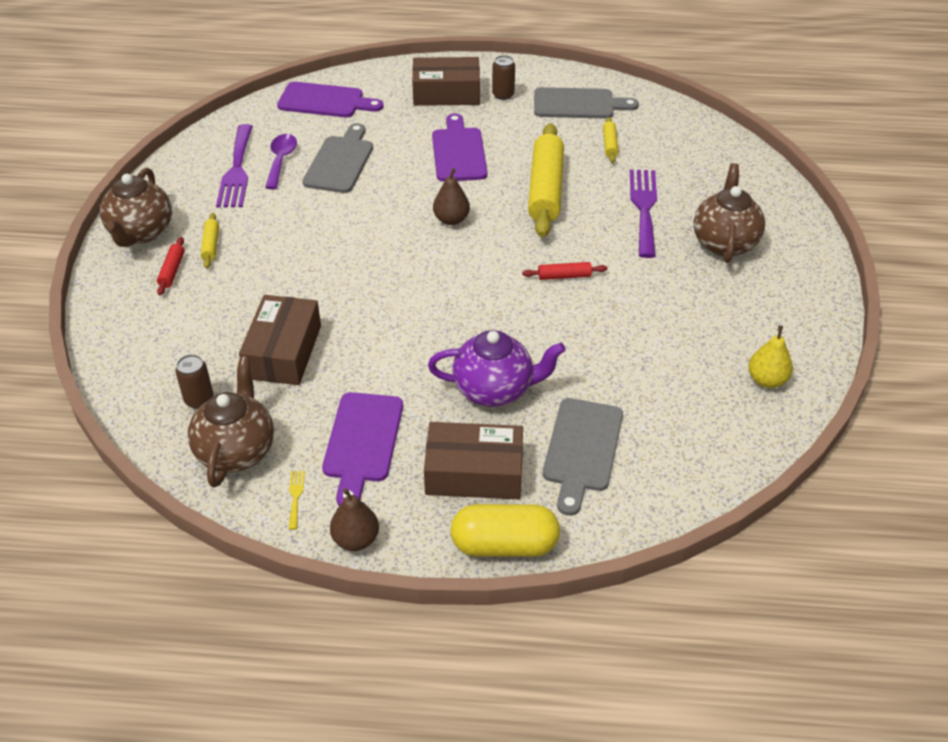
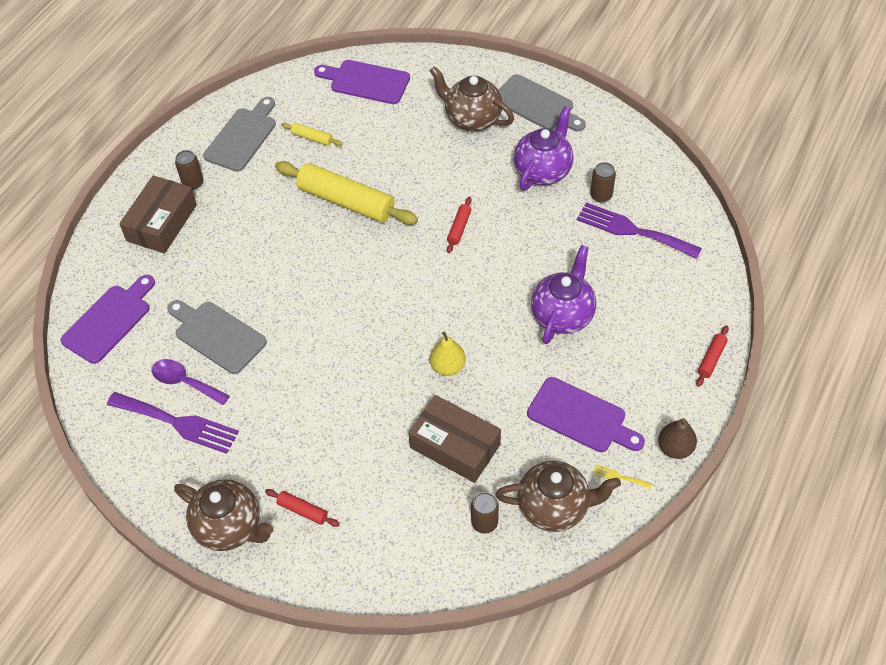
camera: 65 degrees left, 10 degrees up
(211, 245) = (282, 470): yellow rolling pin -> none
(236, 450) = (554, 507): brown teapot -> brown teapot turned 150 degrees clockwise
(451, 220) = (349, 278): brown pear -> none
(458, 152) = (258, 243): purple cutting board -> purple cutting board (366, 82)
(474, 472) = (639, 355): brown box -> none
(504, 545) = (711, 359): yellow capsule -> red rolling pin
(582, 449) = (643, 284): grey cutting board -> grey cutting board (536, 104)
(644, 208) = (406, 149): purple fork -> purple fork (632, 230)
(691, 377) = (601, 195): none -> brown can
(692, 318) = (543, 171): none -> purple teapot
(766, 380) = (621, 157): yellow pear -> yellow pear (448, 367)

